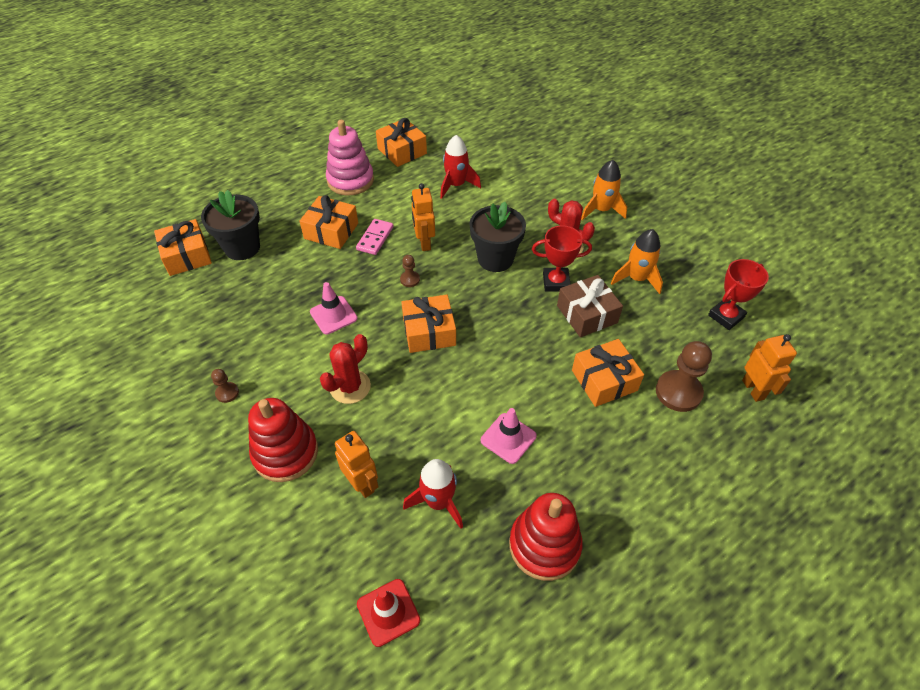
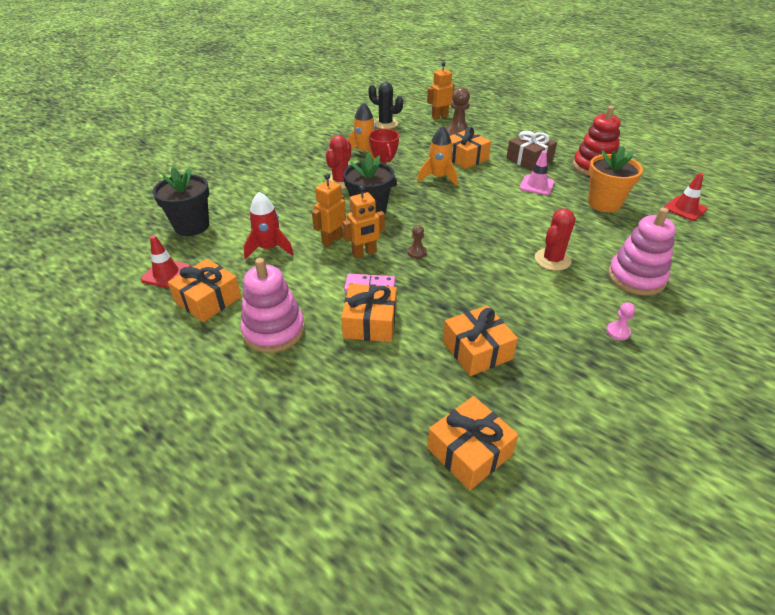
camera: 105 degrees left, 10 degrees down
(227, 393) = (618, 332): brown pawn -> pink pawn
(242, 247) = (429, 395): black flower pot -> black flower pot (192, 226)
(285, 453) = (636, 277): red stacking toy -> pink stacking toy
(333, 315) = (486, 289): pink traffic cone -> none
(350, 387) = (552, 260): red cactus -> red cactus turned 75 degrees counterclockwise
(362, 484) = (622, 235): orange robot -> orange robot (332, 240)
(429, 332) = (470, 231): orange gift -> orange gift (477, 350)
(438, 502) = (604, 203): red rocket -> orange flower pot
(444, 131) = (166, 273): none -> red traffic cone
(587, 314) = (410, 167): brown gift -> brown gift (529, 159)
(601, 210) = (290, 170): orange rocket -> orange rocket (438, 178)
(726, 316) = (385, 124): red trophy -> black cactus

